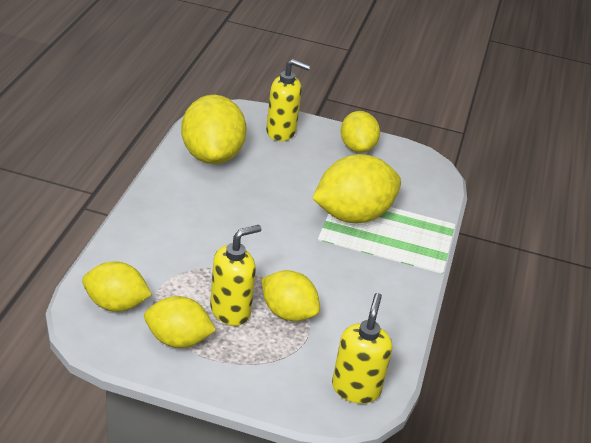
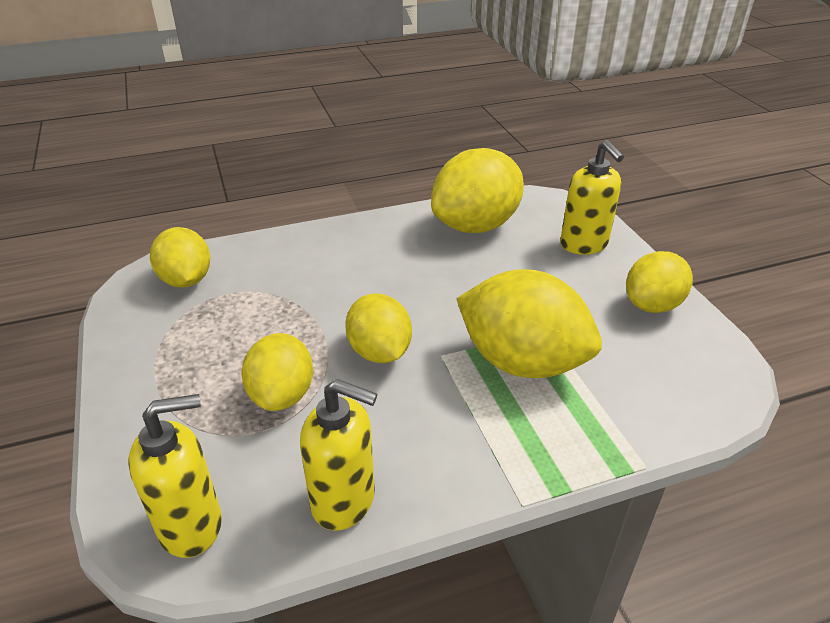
camera: 60 degrees right, 0 degrees up
(178, 339) = (166, 339): yellow lemon -> yellow lemon (379, 352)
(230, 311) = (244, 352): yellow soap dispenser -> yellow soap dispenser (344, 501)

